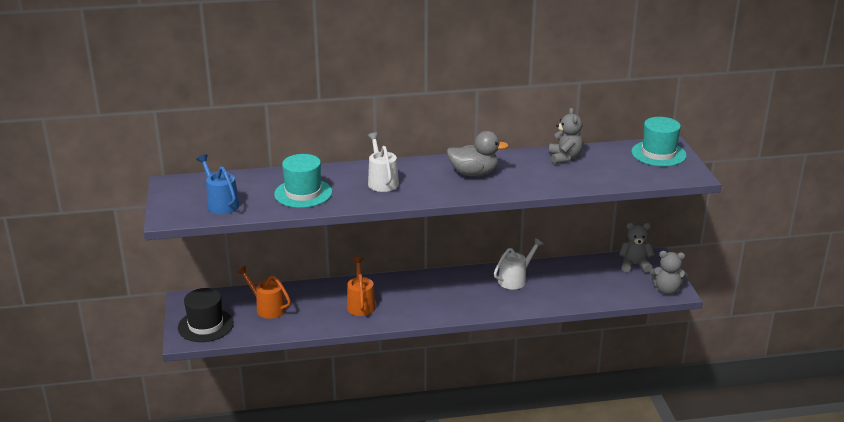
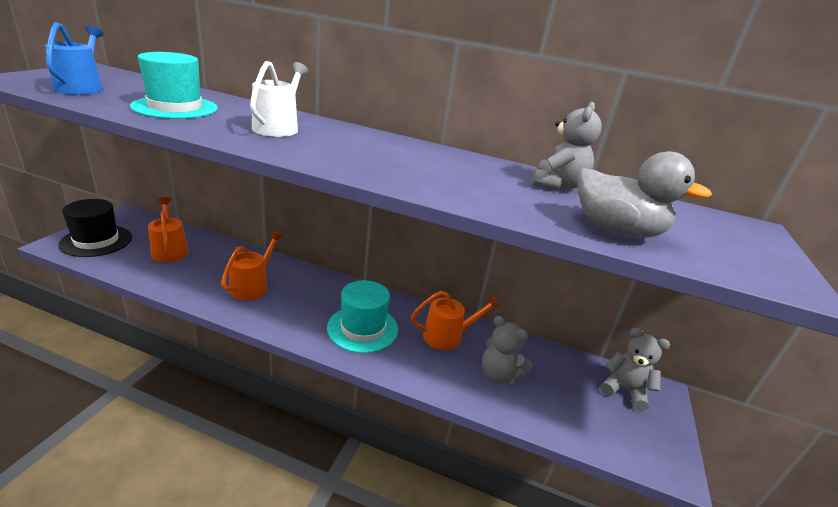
camera: 25 degrees right, 0 degrees up
(474, 173) = (402, 157): grey duck -> grey duck (616, 231)
(515, 279) = (447, 336): white watering can -> orange watering can
(658, 154) = (727, 231): turquoise hat -> turquoise hat (362, 328)
(666, 290) = (655, 456): grey teddy bear -> grey teddy bear (499, 375)

